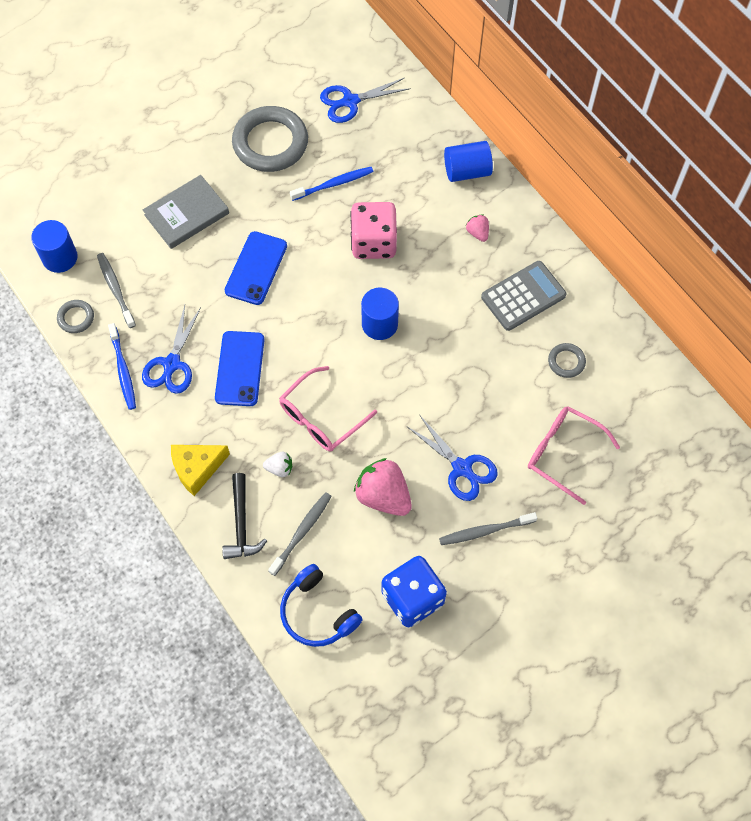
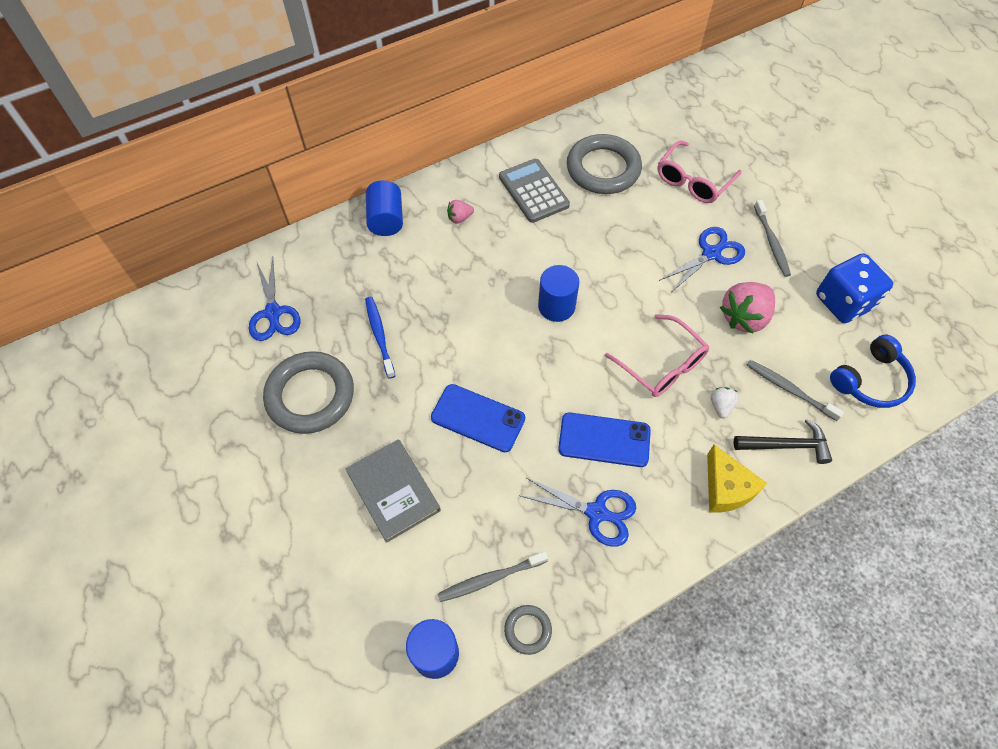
camera: 85 degrees left, 5 degrees down
(123, 370) = (604, 570): blue toothbrush -> none
(373, 242) = (459, 304): pink dice -> none
(566, 362) = (603, 169): grey ring -> grey ring, size x2.19

